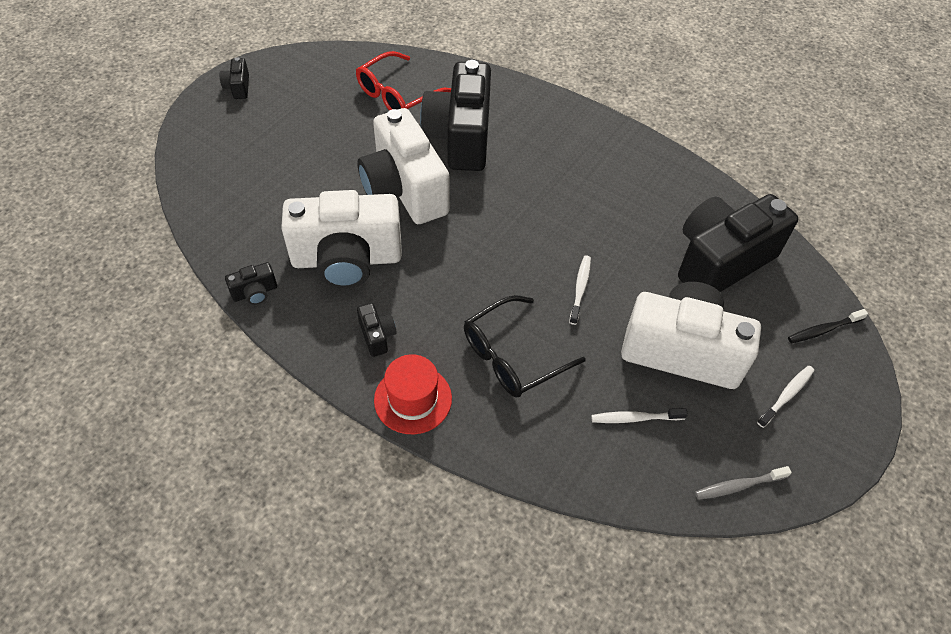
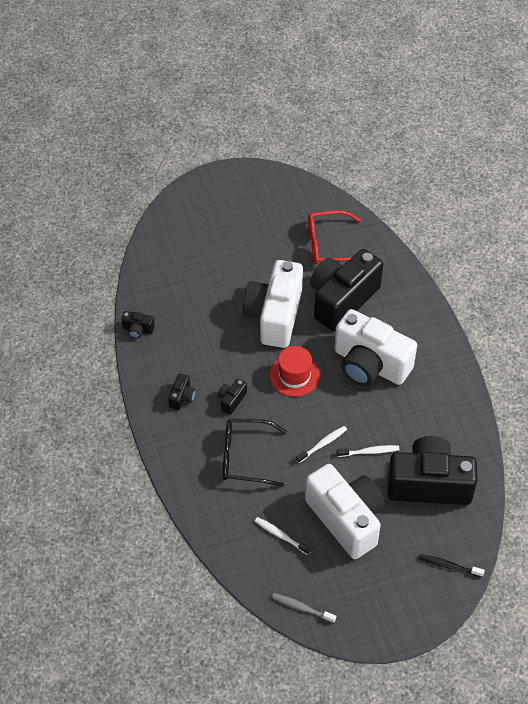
camera: 40 degrees right, 0 degrees up
(238, 87) = (233, 182): black camera -> black camera (231, 400)
(347, 259) = (203, 340): white camera -> white camera (370, 364)
(413, 399) = (171, 444): red hat -> red hat (294, 375)
(786, 396) = (382, 584): white toothbrush -> white toothbrush (369, 452)

